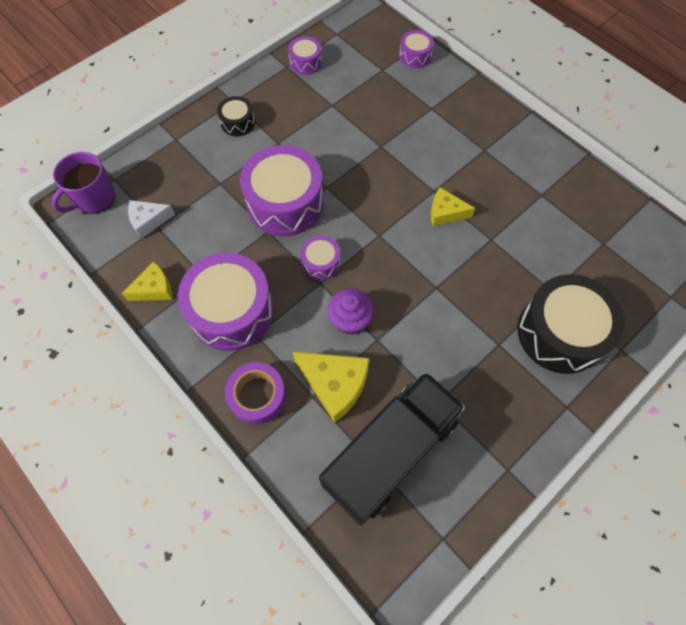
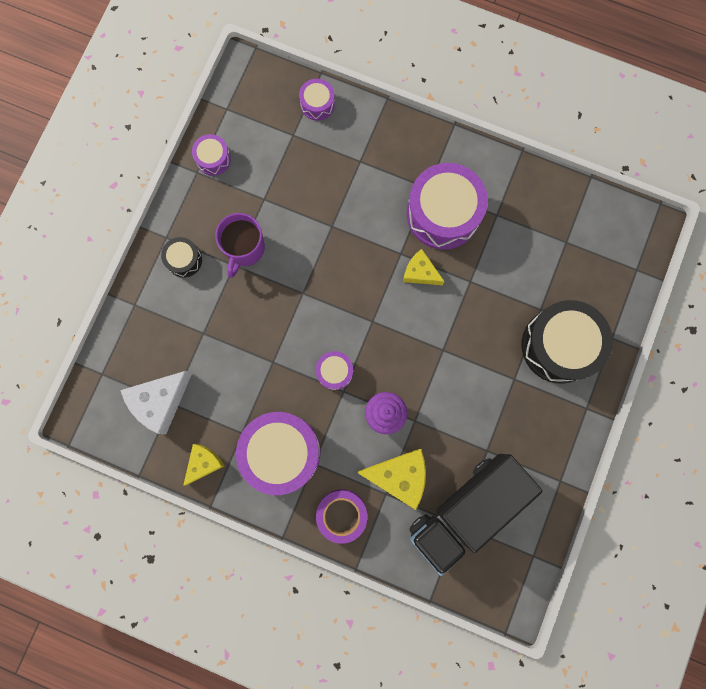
camera: 25 degrees left, 15 degrees up
(94, 198) = (95, 401): purple mug -> purple mug (244, 249)
(149, 221) = (160, 401): white cheese -> white cheese, size x1.60
(285, 203) = (273, 327): purple drum -> purple drum (443, 213)
(390, 452) = (466, 510): black truck -> black truck turned 150 degrees counterclockwise
(445, 213) = (420, 272): yellow cheese -> yellow cheese turned 45 degrees clockwise

